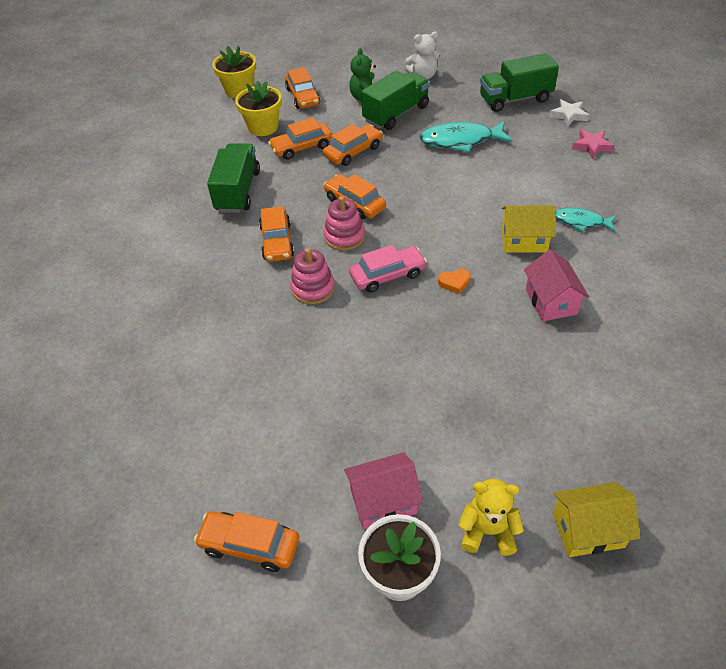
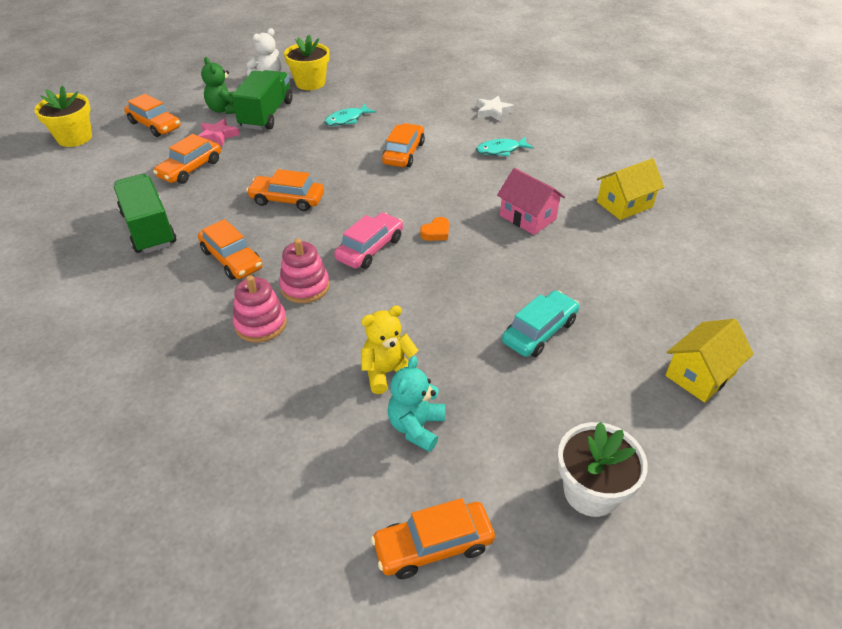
camera: 35 degrees left, 5 degrees down
(263, 127) = (131, 163): yellow flower pot -> yellow flower pot (310, 83)
(307, 447) = (416, 427): none -> turquoise teddy bear
(344, 237) = (300, 231): pink stacking toy -> pink stacking toy (260, 324)
(353, 152) = (249, 157): orange car -> orange car (403, 153)
(383, 501) = (525, 437): pink house -> none
(460, 141) = (347, 120): turquoise fish -> turquoise fish, size x0.59
(471, 415) = (539, 331): none -> turquoise car
(488, 531) = (630, 415): yellow teddy bear -> yellow teddy bear (387, 372)
(515, 99) = (368, 75): green truck -> none
(524, 240) = (467, 179): yellow house -> yellow house (624, 204)
(569, 115) = (424, 76): white star -> white star (493, 111)
(591, 146) = (462, 93): pink star -> pink star (218, 136)

